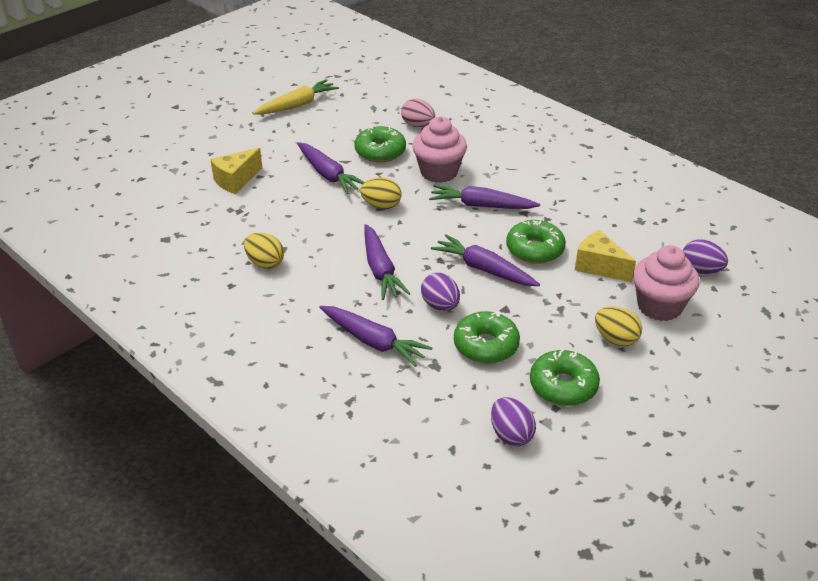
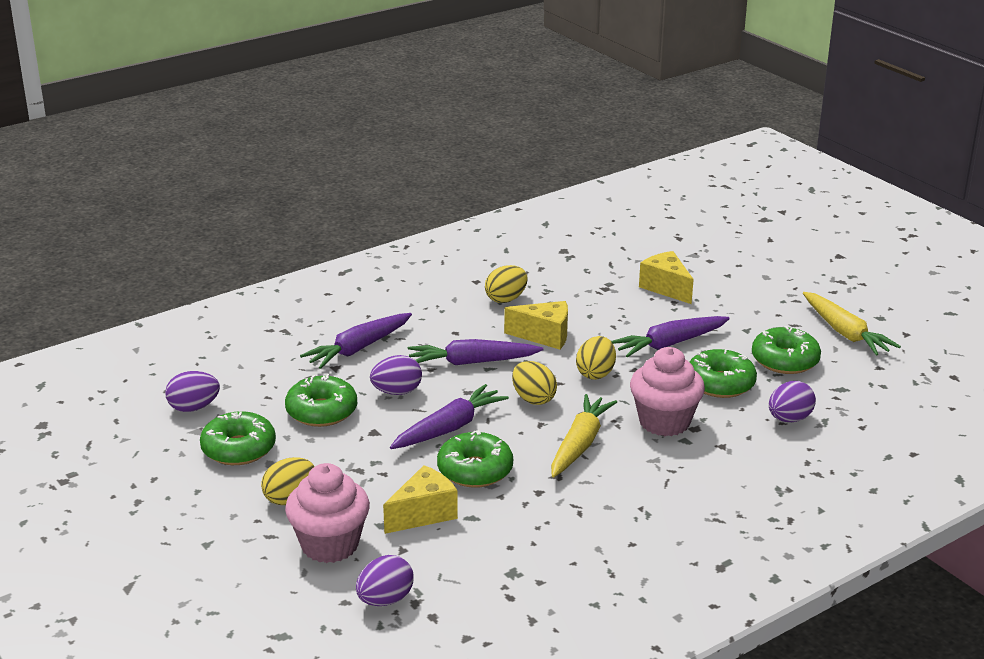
camera: 100 degrees right, 10 degrees down
(328, 235) = (544, 336): none -> yellow cheese
(341, 127) = (785, 360): none -> green donut
(418, 125) = (789, 419): pink egg -> purple egg
(427, 232) = (533, 399): none -> yellow egg
(481, 205) = (580, 444): purple carrot -> yellow carrot

